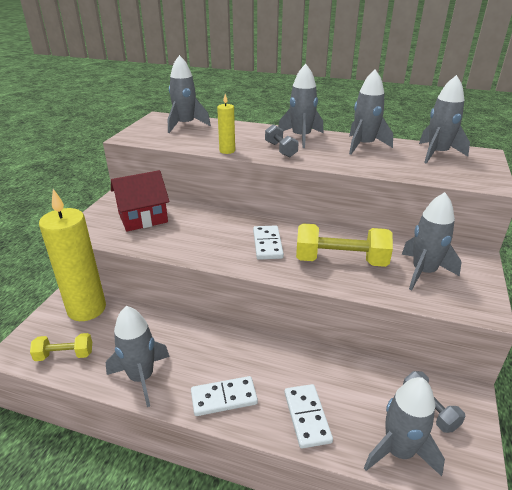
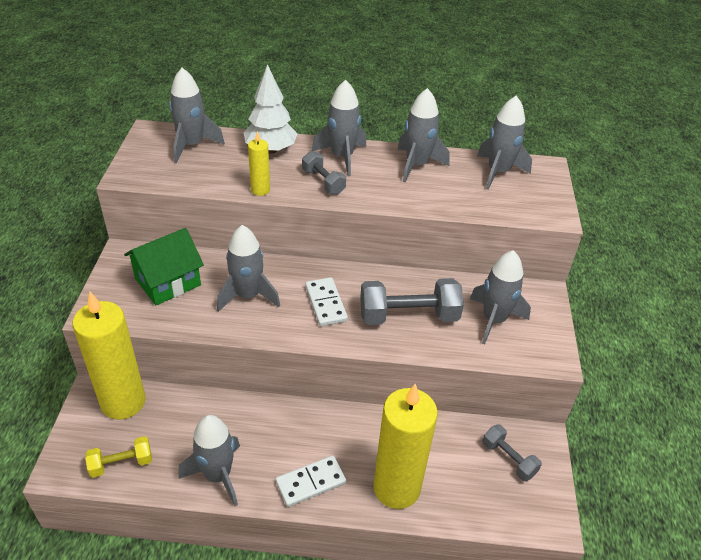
camera: 15 degrees left, 10 degrees up
(143, 218) = (168, 282): red house -> green house
(245, 130) = (270, 150): none -> white tree
(307, 417) = (396, 488): white domino -> yellow candle
(340, 261) = (408, 316): yellow dumbbell -> grey dumbbell
(399, 451) = (485, 506): grey rocket -> grey rocket (247, 296)

